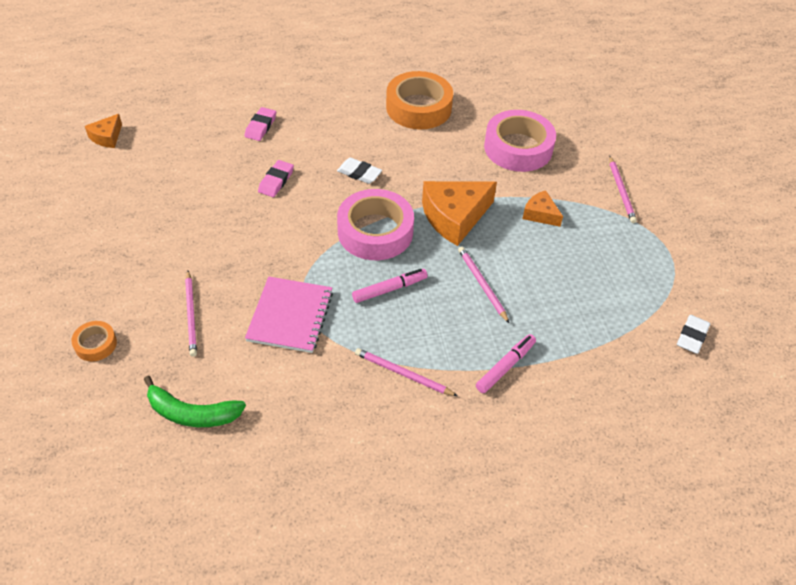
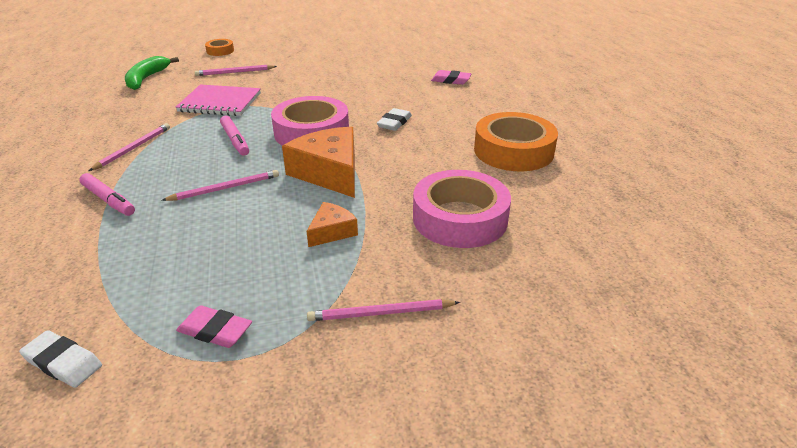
camera: 90 degrees right, 15 degrees down
(107, 137) = (421, 36): orange cheese -> none
(276, 181) = (379, 90): pink eraser -> pink eraser (215, 330)

